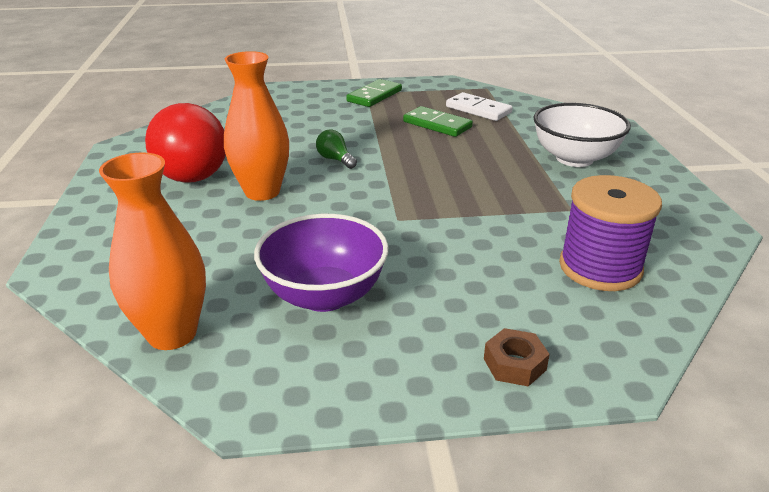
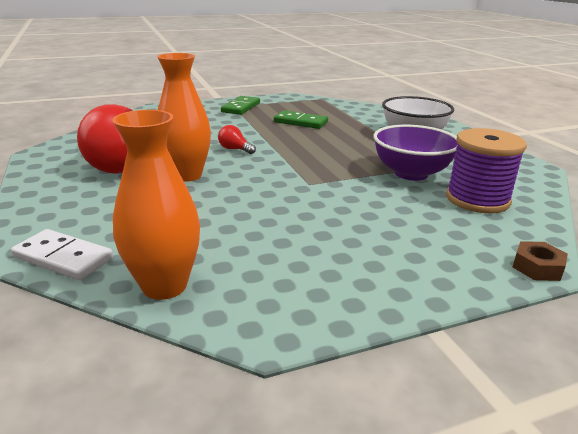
camera: 15 degrees left, 5 degrees down
(324, 295) = (283, 241): purple bowl -> purple bowl (411, 173)
(335, 159) = (235, 149): green light bulb -> red light bulb
(478, 110) = (325, 111): white domino -> white domino (63, 258)
(514, 364) = (461, 268): brown nut -> brown nut (537, 267)

